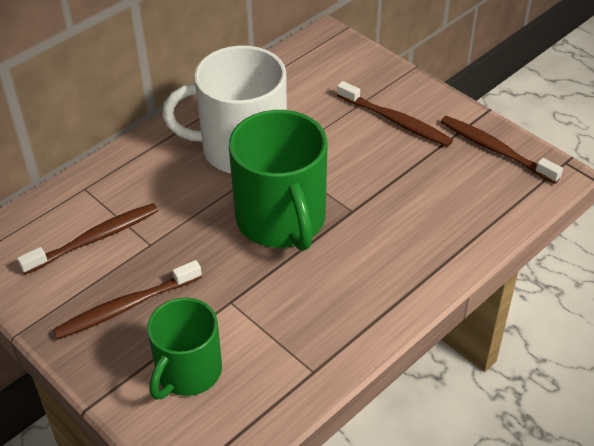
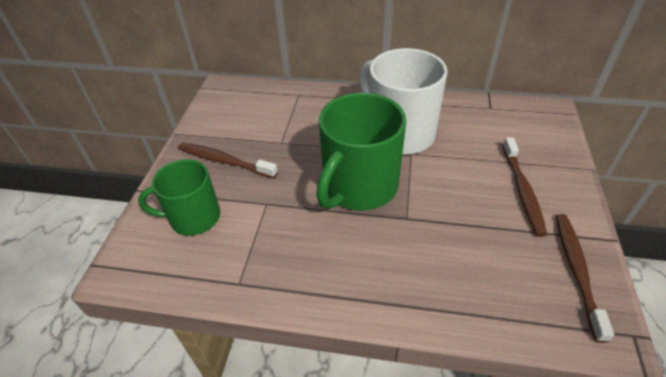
camera: 55 degrees right, 0 degrees up
(95, 239) = (265, 120): brown toothbrush -> none

